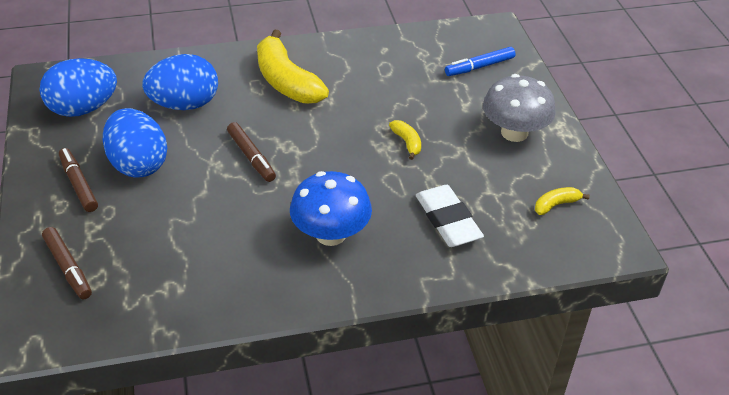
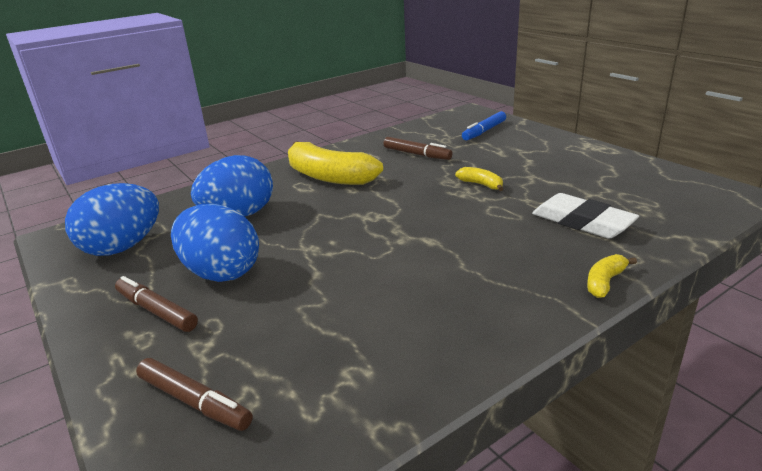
camera: 20 degrees left, 15 degrees down
(251, 157) = (344, 232): brown marker -> brown marker (417, 154)
(330, 234) = (487, 265): blue mushroom -> none
(514, 132) = (560, 157): grey mushroom -> none
(556, 205) = (654, 186): yellow banana -> yellow banana (604, 282)

